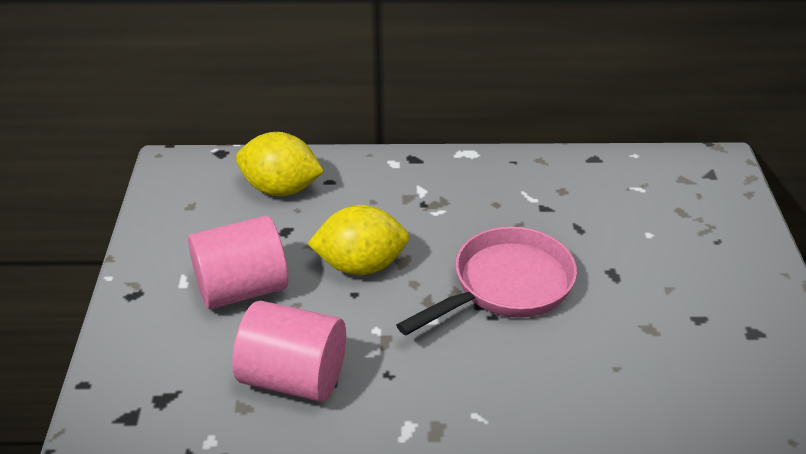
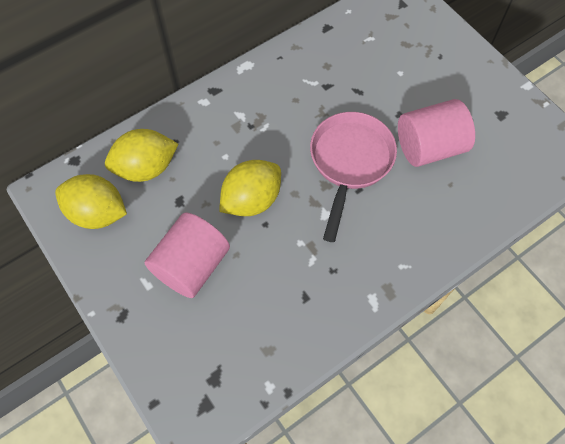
camera: 35 degrees left, 25 degrees up
(198, 202) = (97, 213): none -> yellow lemon
(293, 378) = (281, 310): pink cylinder -> pink cylinder (429, 147)

